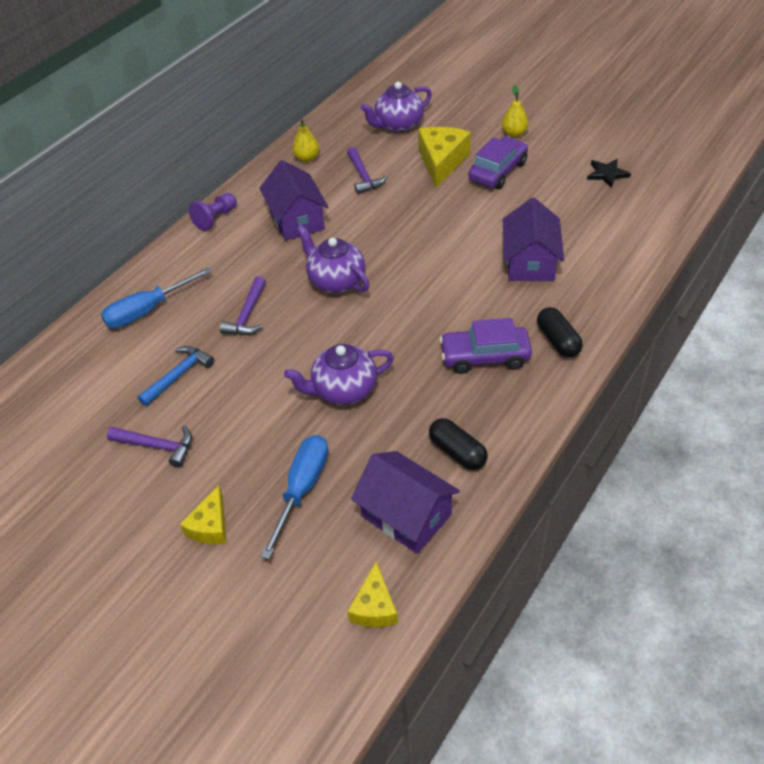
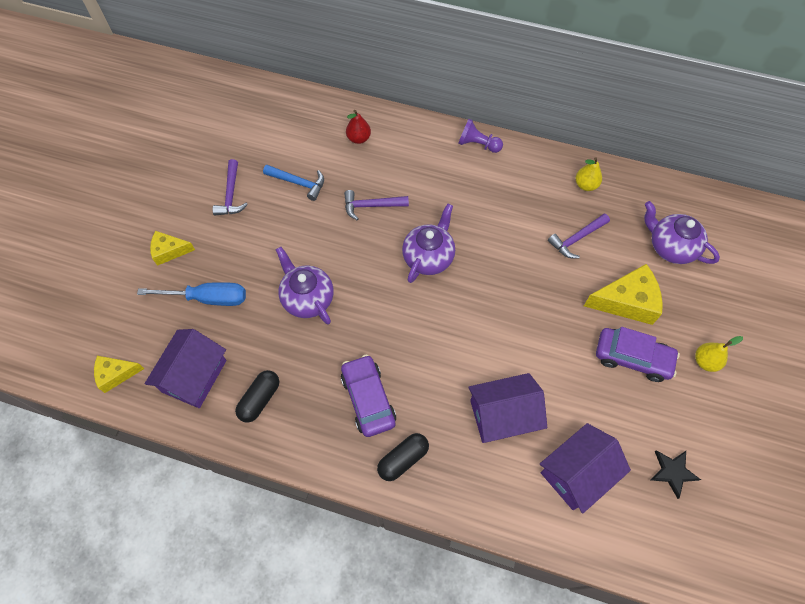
camera: 70 degrees right, 15 degrees up
(147, 310) = (359, 138): blue screwdriver -> red pear
(297, 220) = (496, 204): purple house -> purple house (577, 473)

